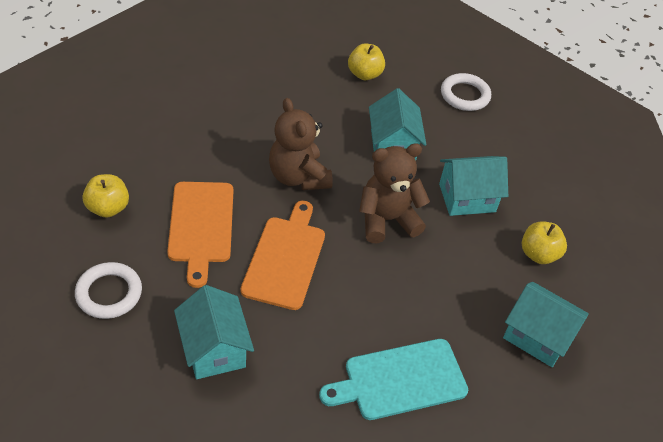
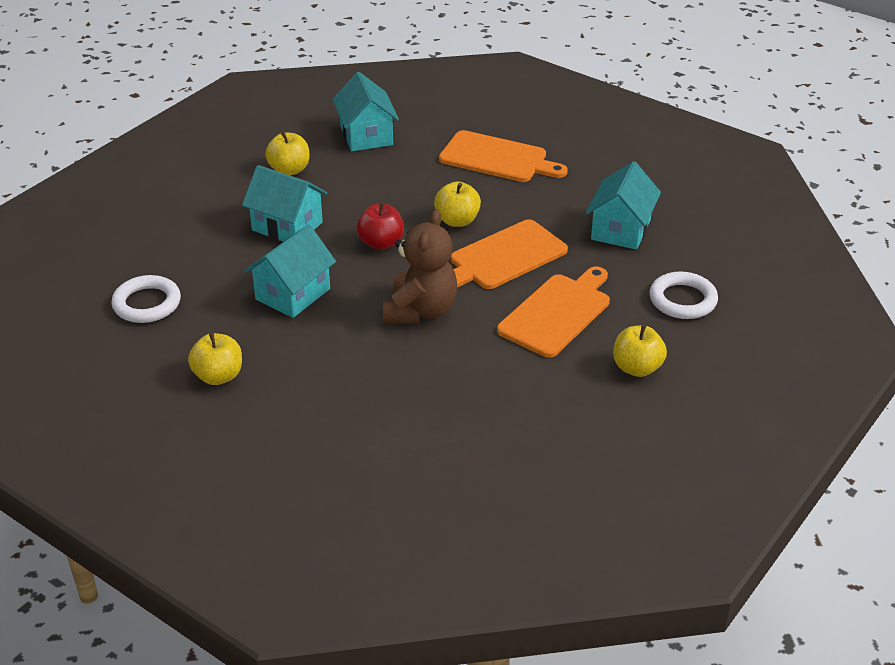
camera: 135 degrees left, 10 degrees down
(357, 276) = (457, 221): none -> yellow apple
(387, 220) = (381, 243): brown teddy bear -> red apple
(400, 380) = (497, 158): turquoise cutting board -> orange cutting board

